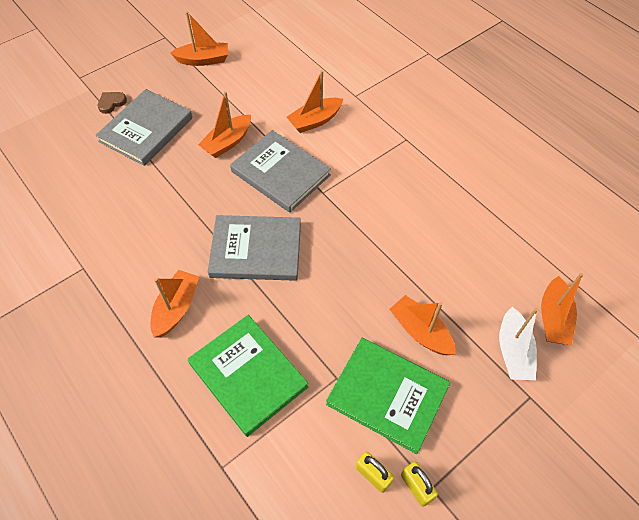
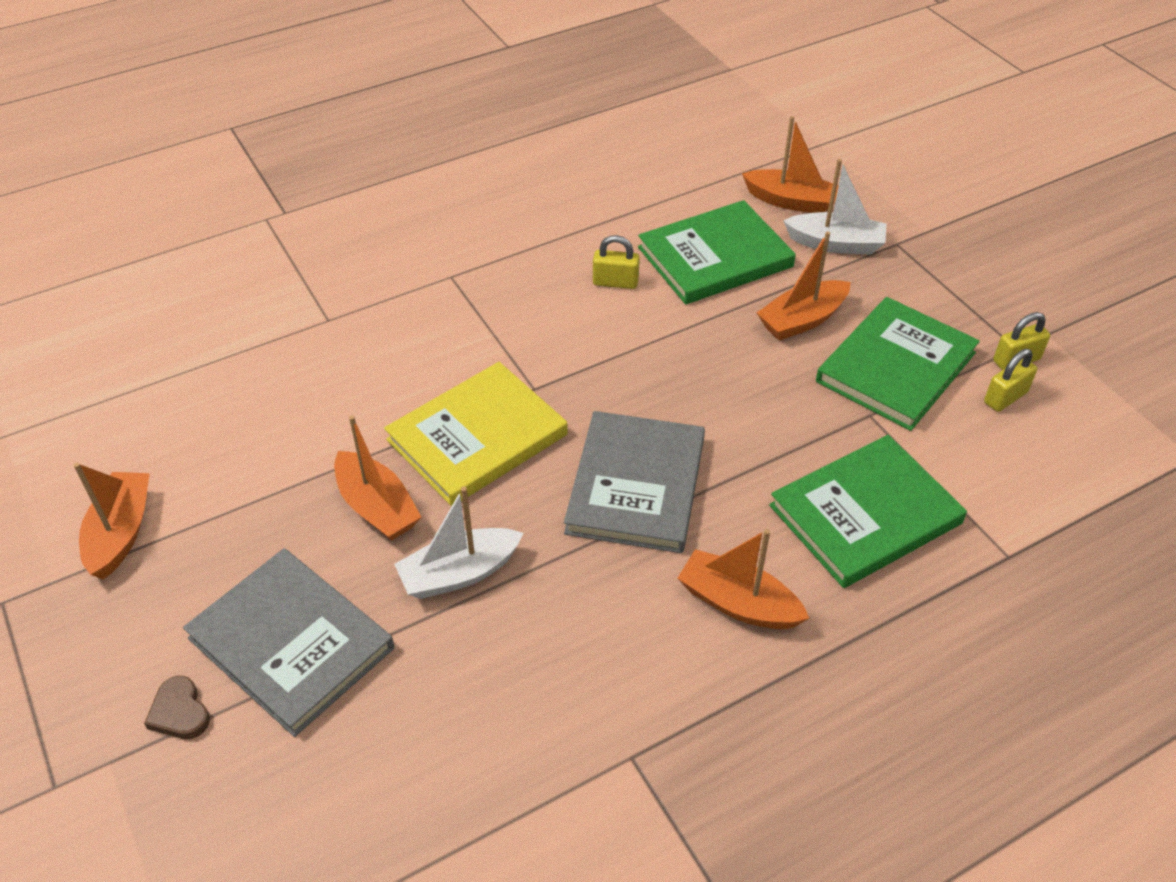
camera: 80 degrees left, 10 degrees down
(189, 182) = (459, 573): none -> white boat
(281, 173) = (477, 437): grey book -> yellow book
(315, 121) = (368, 378): orange boat -> none
(426, 219) = (615, 282): none -> yellow padlock
(470, 273) = (715, 257): none -> green book

